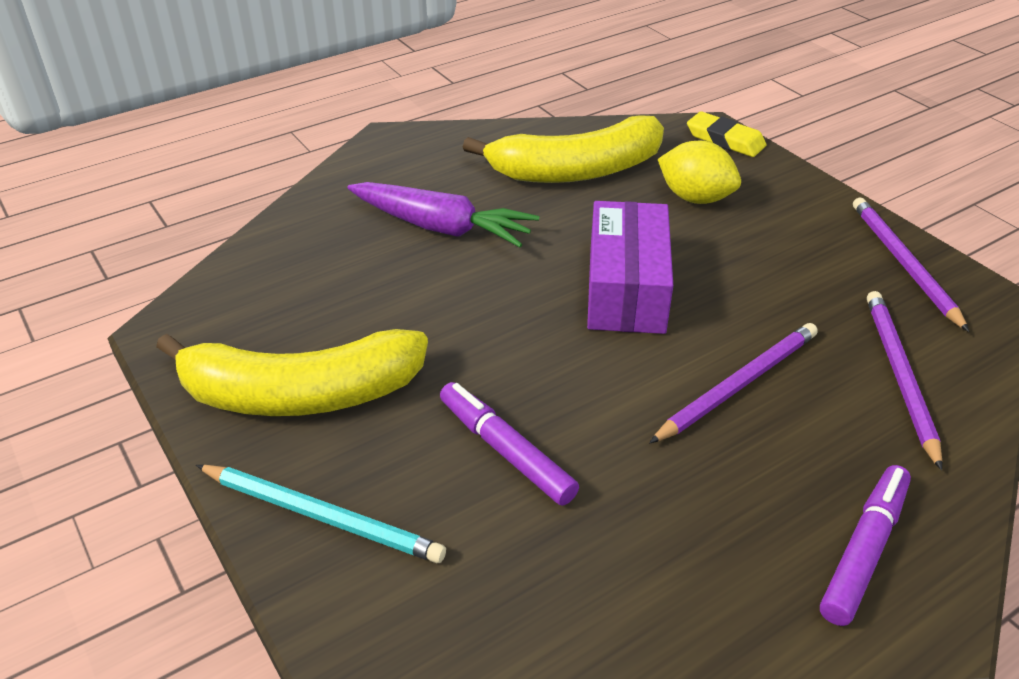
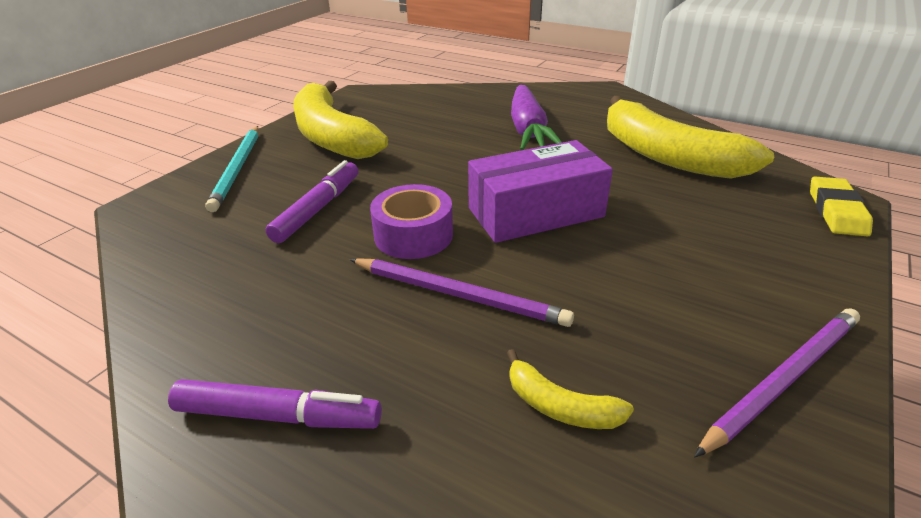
camera: 65 degrees right, 5 degrees down
(616, 385) = (413, 235): none -> purple tape
(695, 198) = (709, 216): yellow lemon -> none
(899, 375) = (560, 406): purple pencil -> yellow banana

